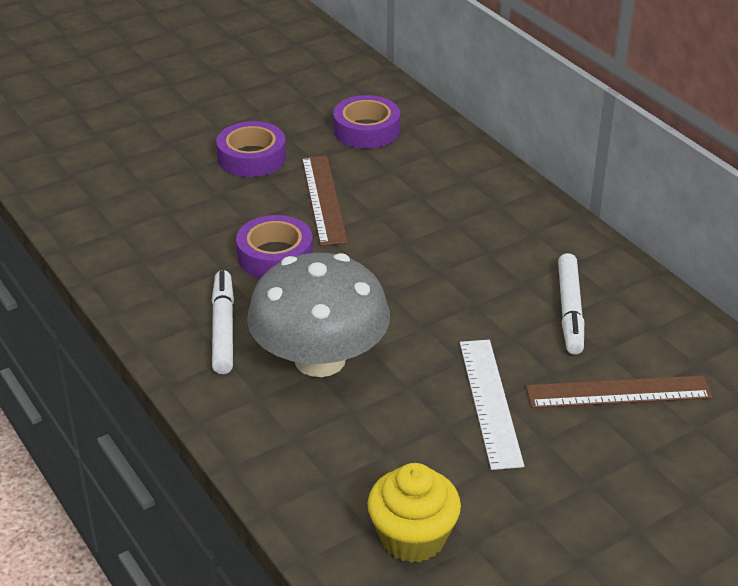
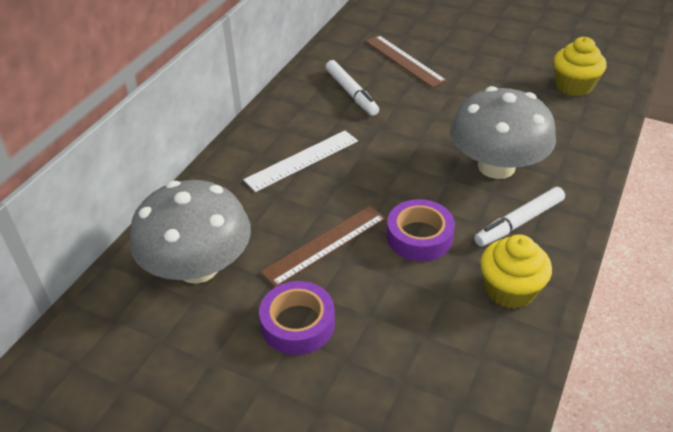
camera: 120 degrees left, 5 degrees up
(156, 278) = (510, 290): none -> yellow cupcake
(366, 130) = (198, 267): purple tape -> grey mushroom
(490, 402) = (457, 95): white ruler -> white ruler (302, 160)
(570, 311) = (351, 93): white marker -> white marker turned 90 degrees clockwise

